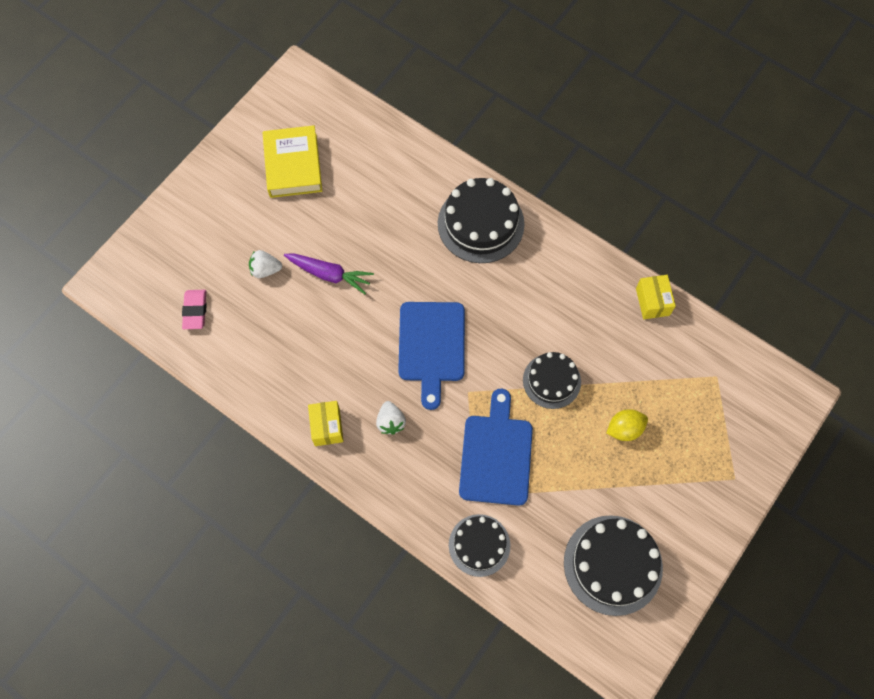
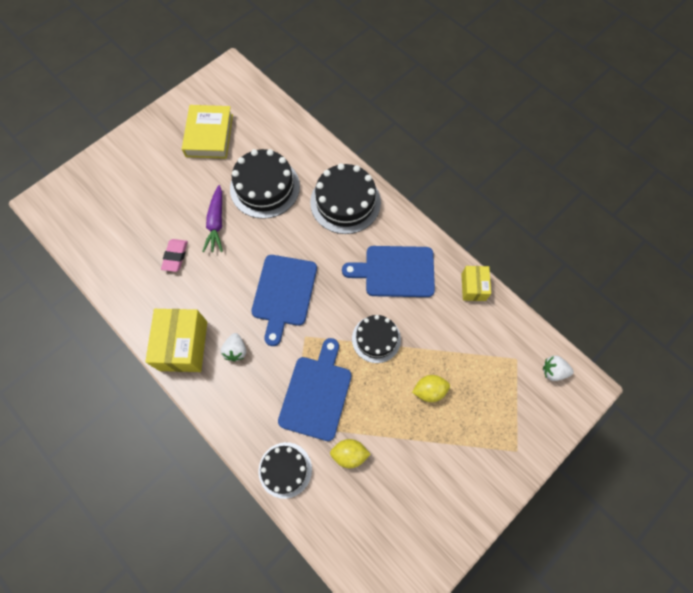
camera: 10 degrees right, 0 degrees up
(195, 311) = (104, 235): pink eraser -> pink eraser (175, 256)
(265, 270) = (167, 211): white strawberry -> white strawberry (553, 371)
(327, 427) = (183, 345): yellow box -> yellow box, size x1.75
(330, 275) = (216, 223): purple carrot -> purple carrot turned 60 degrees clockwise
(548, 515) = (349, 454): none -> yellow lemon
(558, 298) = (395, 271): none -> blue cutting board
(612, 564) = (396, 509): black cake -> black cake (265, 187)

